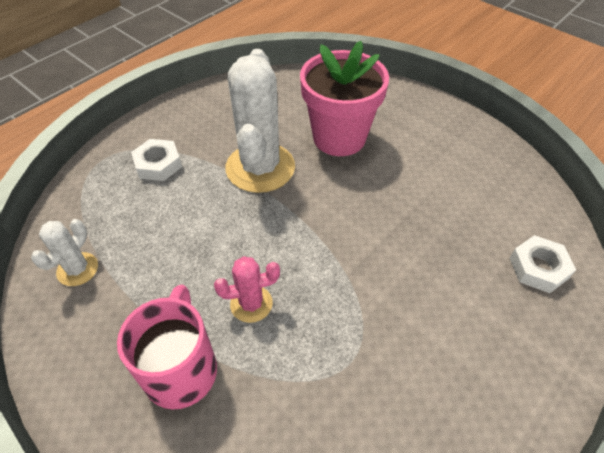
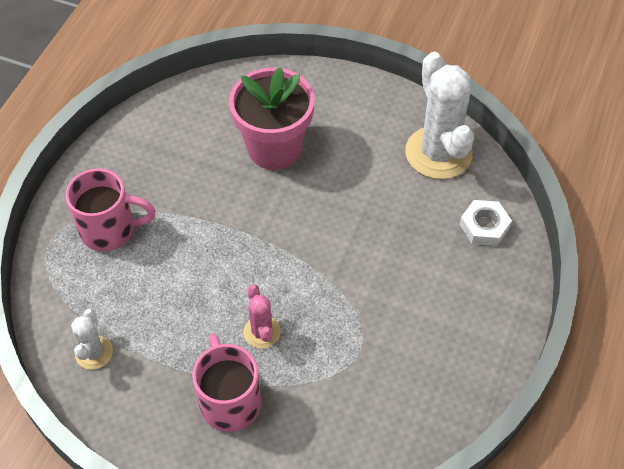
camera: 20 degrees left, 5 degrees up
(158, 164) = (110, 230): white nut -> pink mug
(251, 304) = (262, 332): pink cactus -> pink cactus turned 75 degrees counterclockwise
(260, 168) = (212, 203): white cactus -> white cactus (438, 153)

